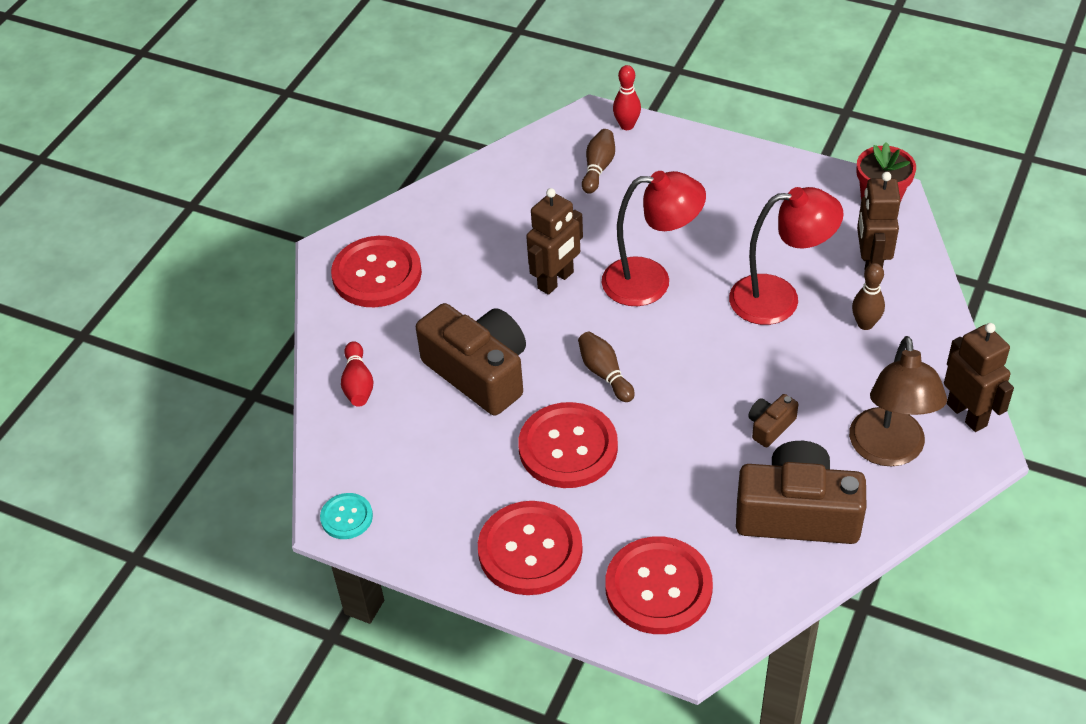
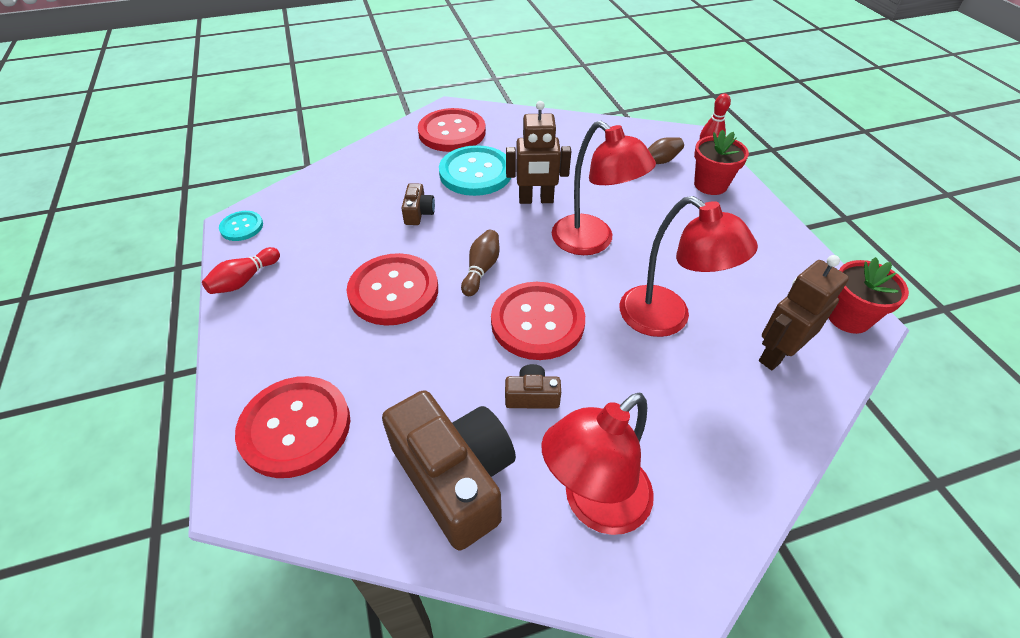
camera: 45 degrees right, 0 degrees up
(358, 384) = (357, 172): red bowling pin -> red bowling pin (244, 280)
(466, 297) = (475, 173): none -> turquoise button
(479, 372) = (418, 213): brown camera -> brown camera, size x0.44
(530, 550) = (278, 328): red button -> red button (537, 322)
(667, 156) = (710, 185): none -> red flower pot
(865, 324) = (712, 391): brown bowling pin -> none
(888, 451) = (595, 505): brown lamp -> red lamp
(967, 414) = (709, 546): brown robot -> none

